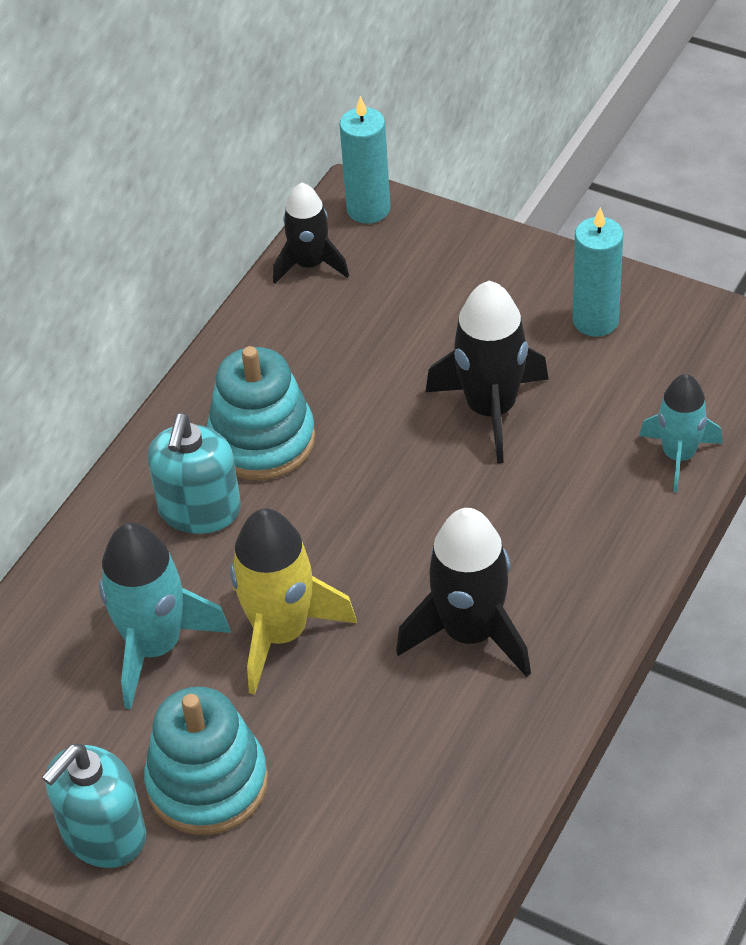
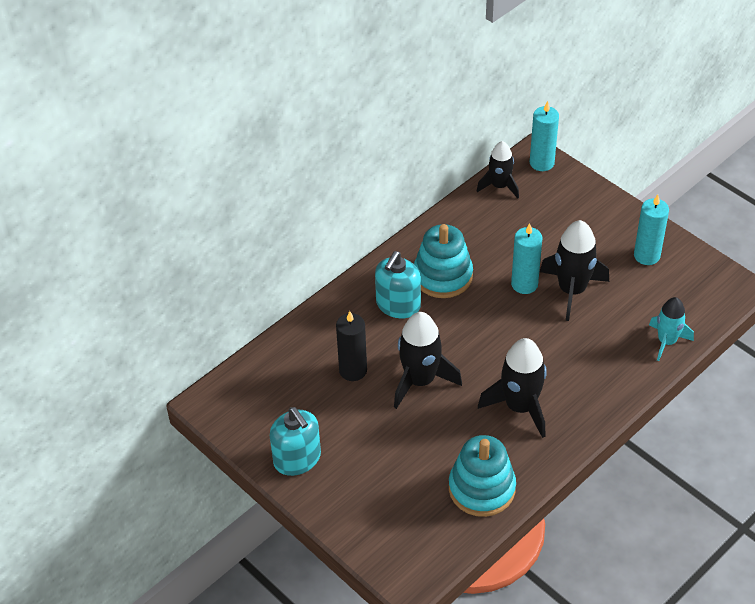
camera: 15 degrees right, 0 degrees up
(103, 834) = (297, 459): turquoise soap dispenser -> turquoise soap dispenser turned 90 degrees counterclockwise
(155, 646) = (353, 370): turquoise rocket -> black candle
(207, 783) = (358, 447): turquoise stacking toy -> turquoise stacking toy (482, 488)
(281, 633) = (420, 380): yellow rocket -> black rocket
(407, 419) = (524, 284): none -> turquoise candle

